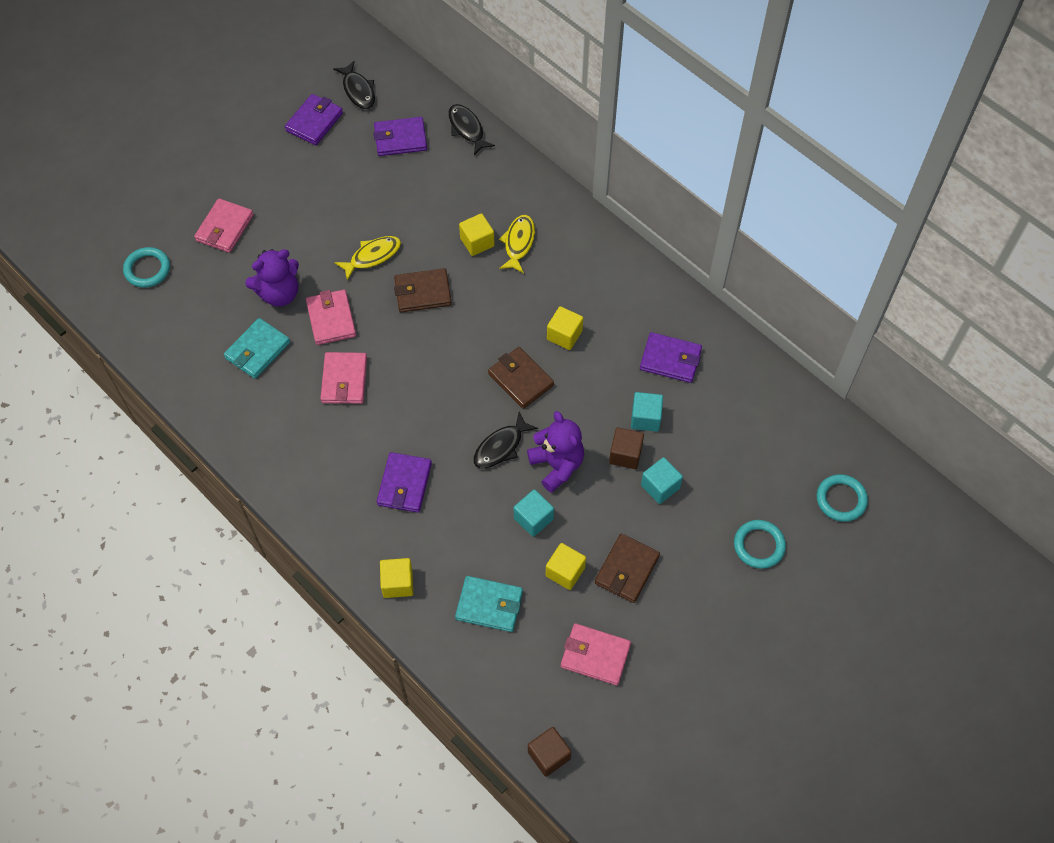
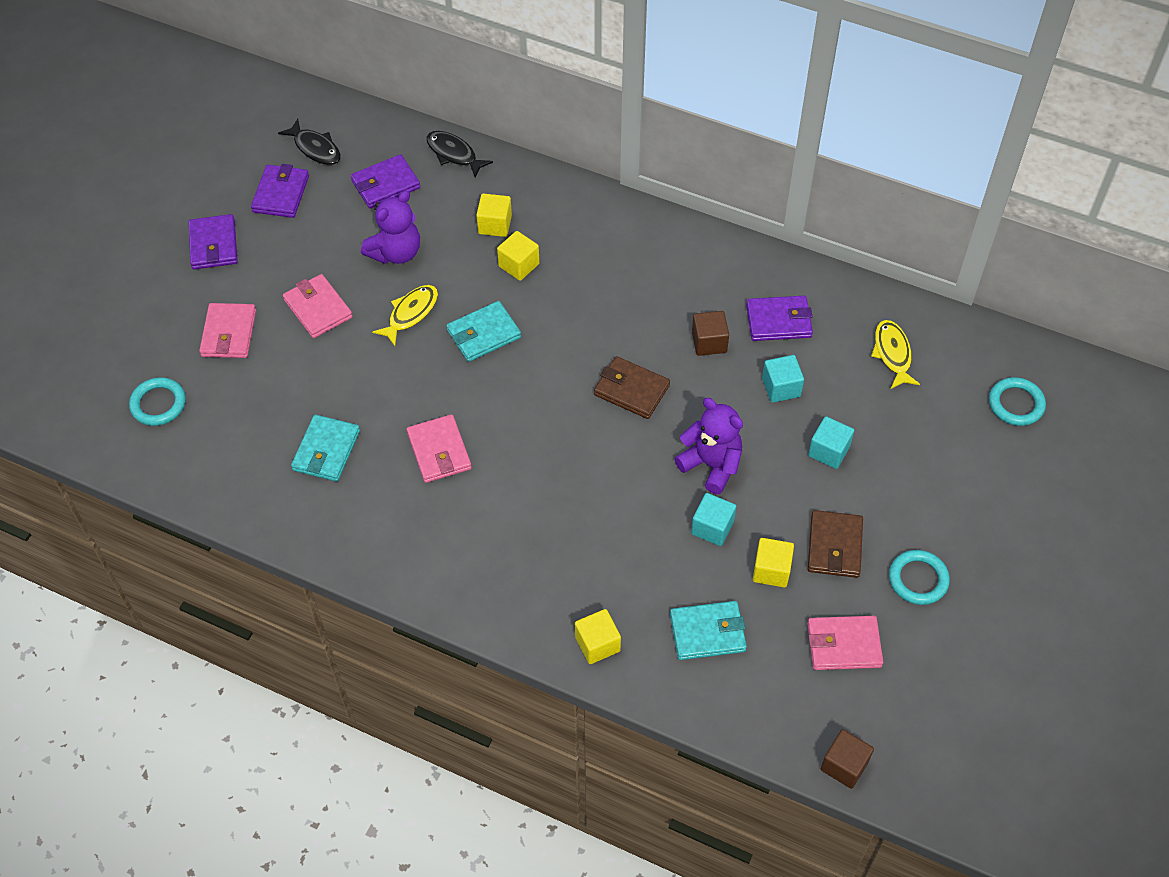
camera: 20 degrees left, 5 degrees down
(279, 293) = (323, 383): purple teddy bear -> purple teddy bear (396, 252)
(331, 319) = (395, 392): pink wallet -> pink wallet (318, 309)
(404, 484) = (556, 538): purple wallet -> purple wallet (213, 245)
(423, 292) = (483, 334): brown wallet -> turquoise wallet
(501, 447) = (643, 465): black fish -> none
(518, 243) = (564, 253): yellow fish -> yellow fish (892, 354)
(564, 335) = (656, 331): yellow cube -> yellow cube (495, 225)
(625, 454) = (777, 430): brown cube -> brown cube (709, 342)
(759, 545) = (957, 476): turquoise ring -> turquoise ring (918, 579)

